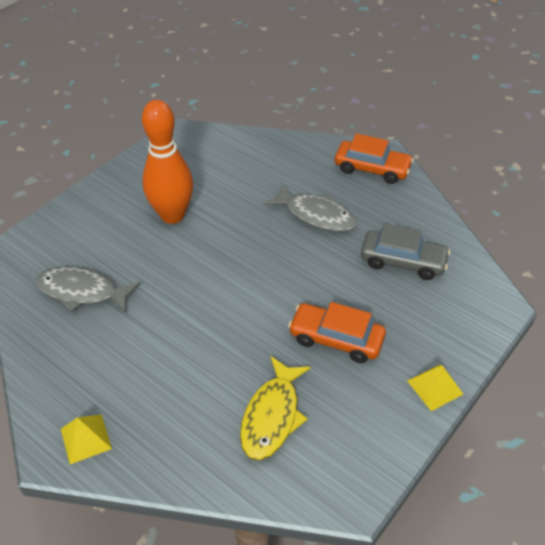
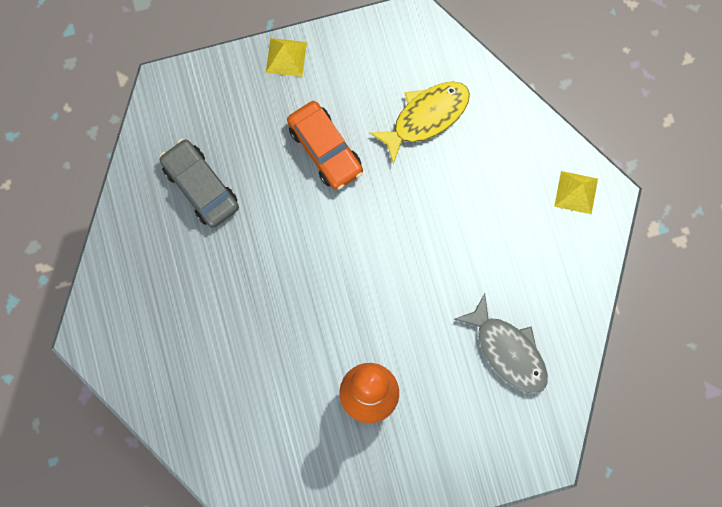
camera: 145 degrees left, 30 degrees up
(316, 215) = (230, 298): grey fish -> none
(372, 168) = (122, 322): orange car -> none

